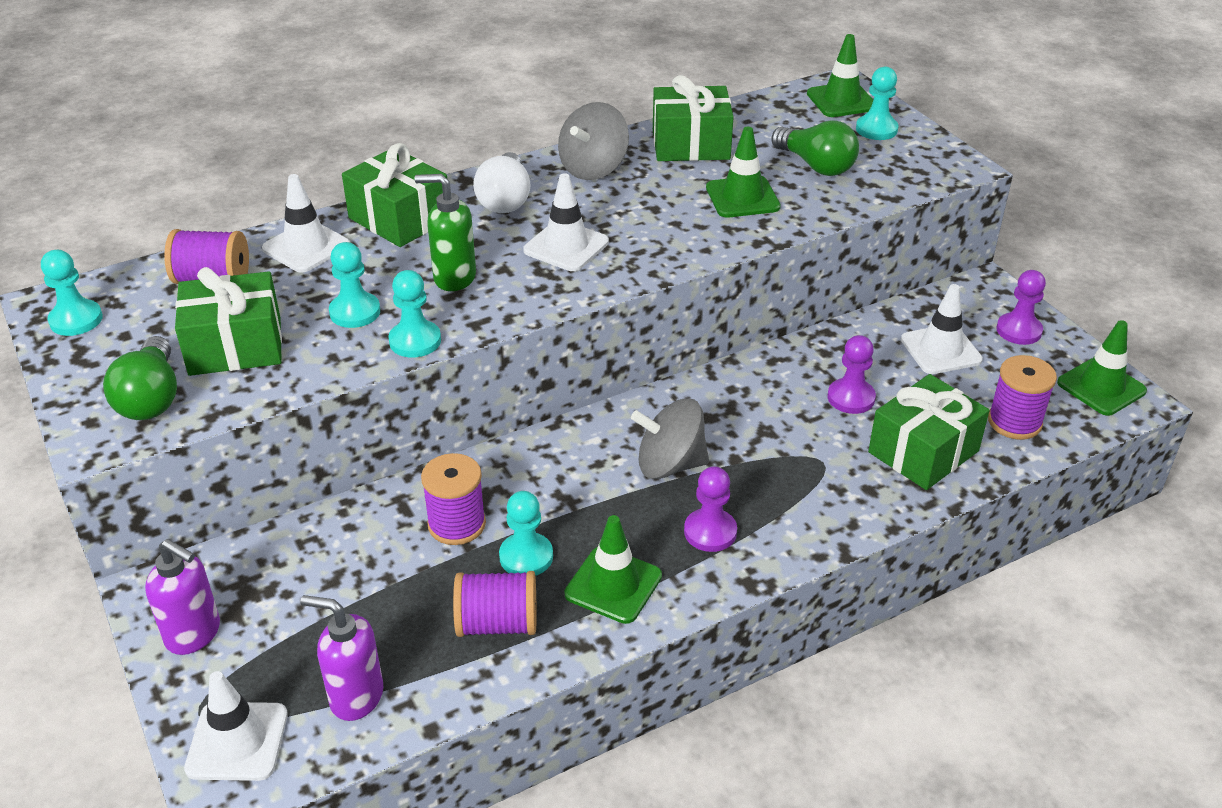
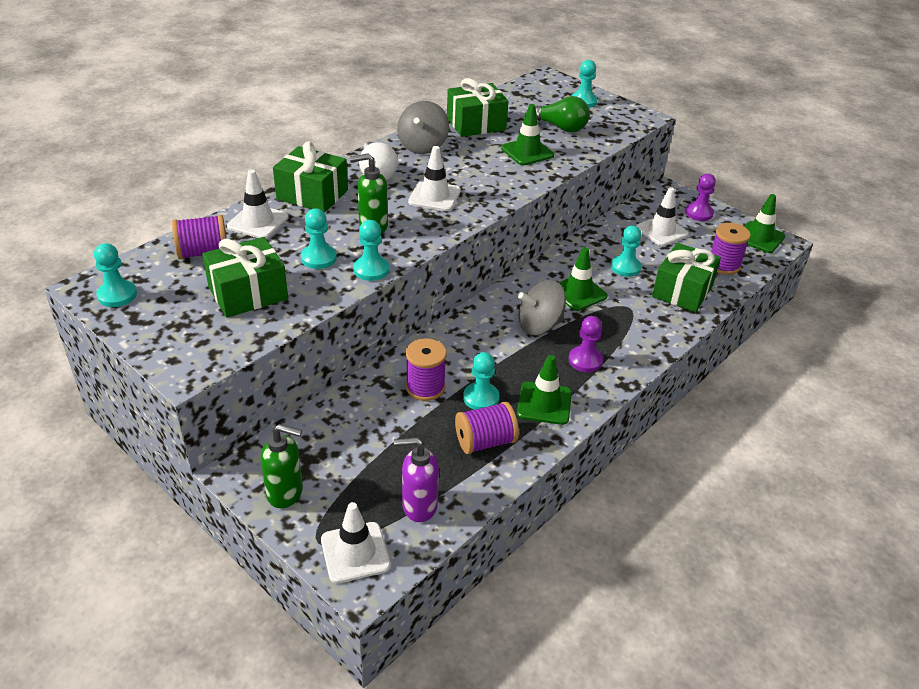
camera: 20 degrees left, 0 degrees up
(151, 398) = (208, 337): green light bulb -> none
(194, 634) = (285, 493): purple soap dispenser -> green soap dispenser
(841, 100) = (552, 87): green traffic cone -> green traffic cone (578, 293)
(851, 398) = (625, 267): purple pawn -> turquoise pawn

